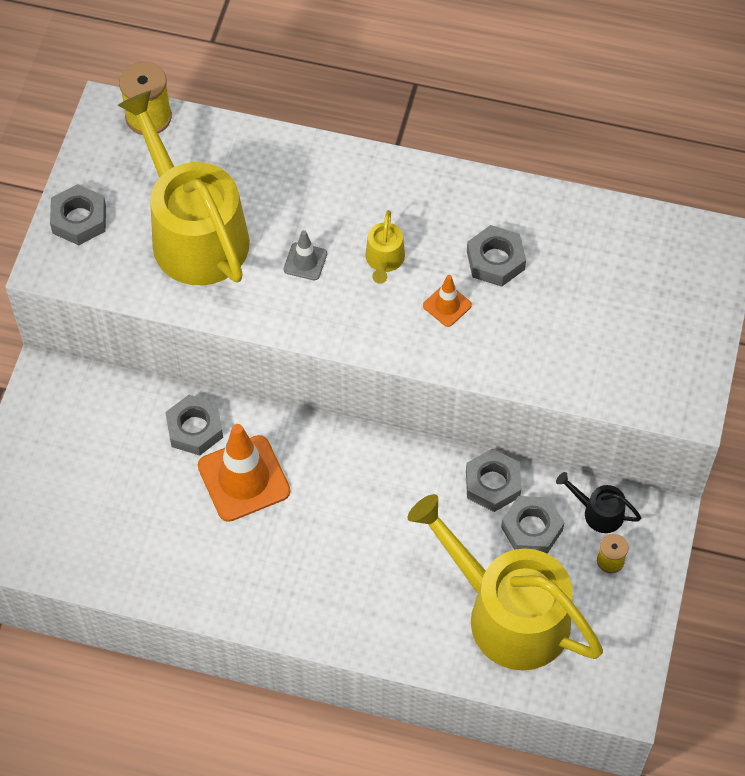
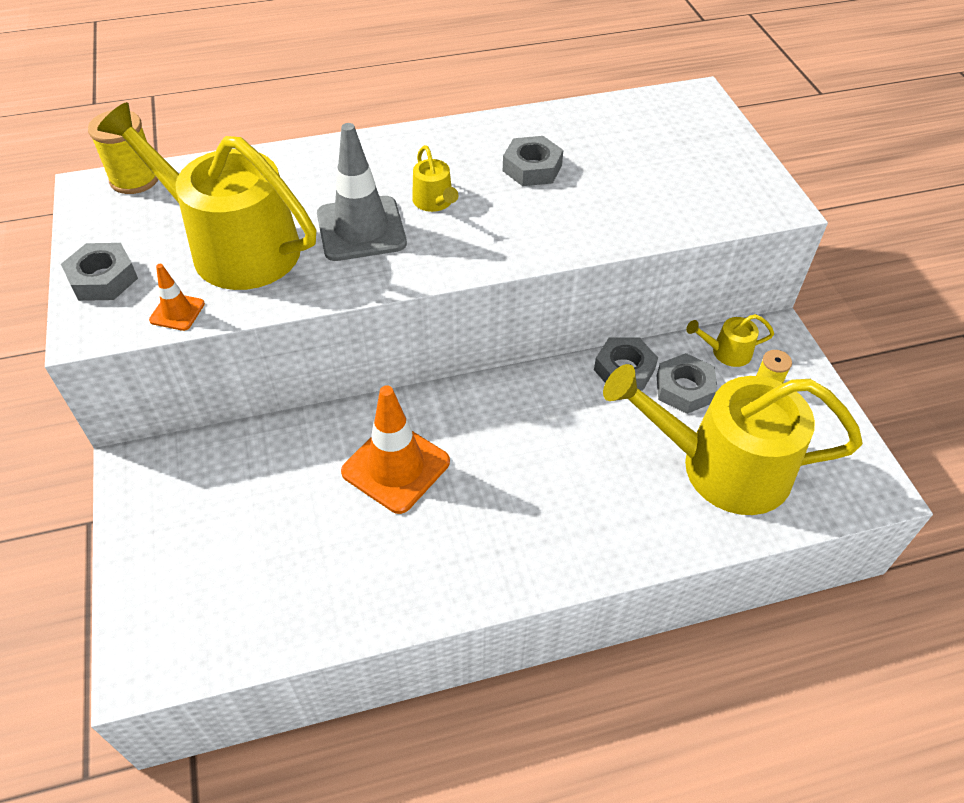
camera: 30 degrees left, 10 degrees down
(195, 429) = (319, 445): grey nut -> none
(305, 261) = (361, 229): grey traffic cone -> grey traffic cone, size x2.06
(447, 305) = (516, 213): orange traffic cone -> orange traffic cone (177, 312)
(598, 512) = (726, 352): black watering can -> yellow watering can

